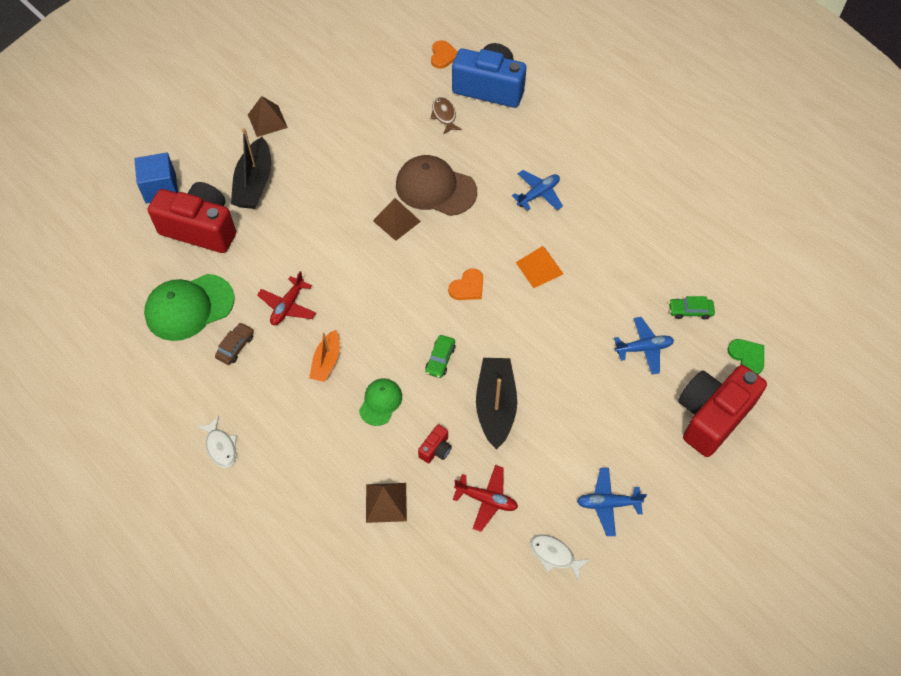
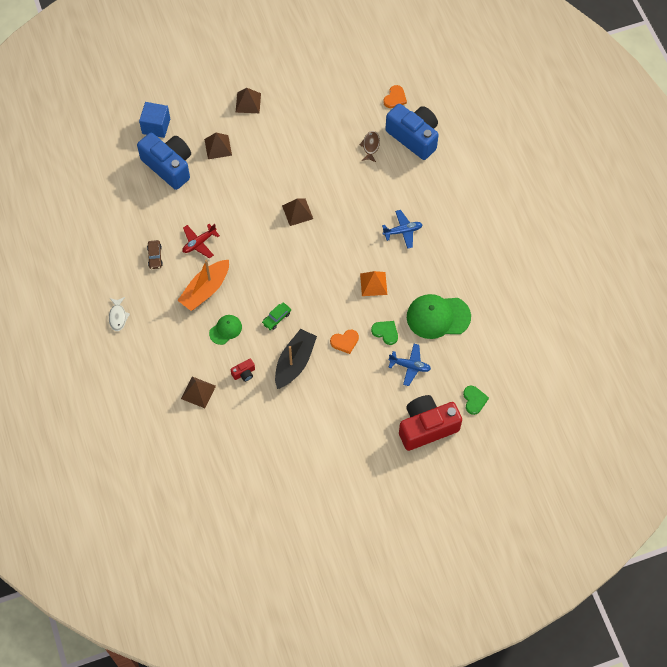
camera: 25 degrees right, 5 degrees up
(189, 307) = (138, 218): green cap -> green cap (438, 317)
(200, 229) = (169, 166): red camera -> blue camera
(235, 347) = (155, 256): brown car -> brown car turned 120 degrees clockwise
(254, 183) = (218, 147): black boat -> brown pyramid
(326, 362) = (205, 290): orange boat -> orange boat, size x1.64
(435, 188) = (335, 199): brown cap -> none
(467, 287) = (319, 277): orange heart -> orange heart (345, 341)
(486, 500) = (258, 416): red plane -> none
(554, 555) = (280, 466): white fish -> none
(589, 320) = (385, 332): none -> green heart
(608, 504) = (329, 451): blue plane -> none
(690, 311) = (456, 354): green car -> none

